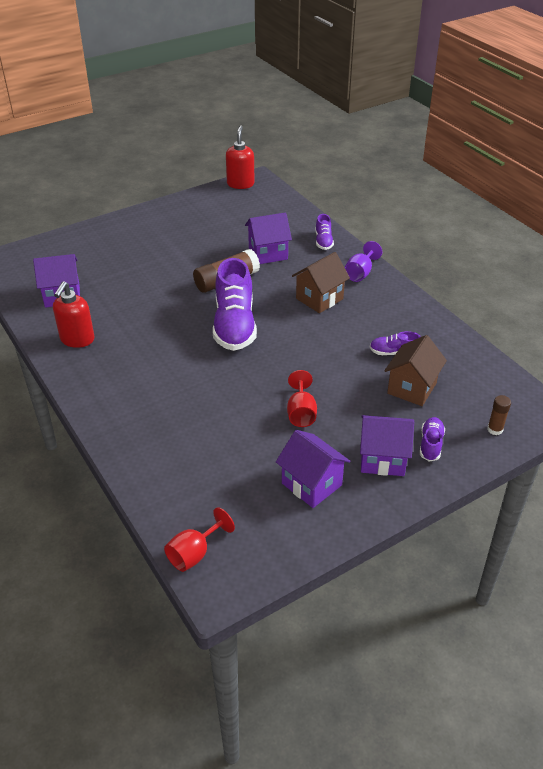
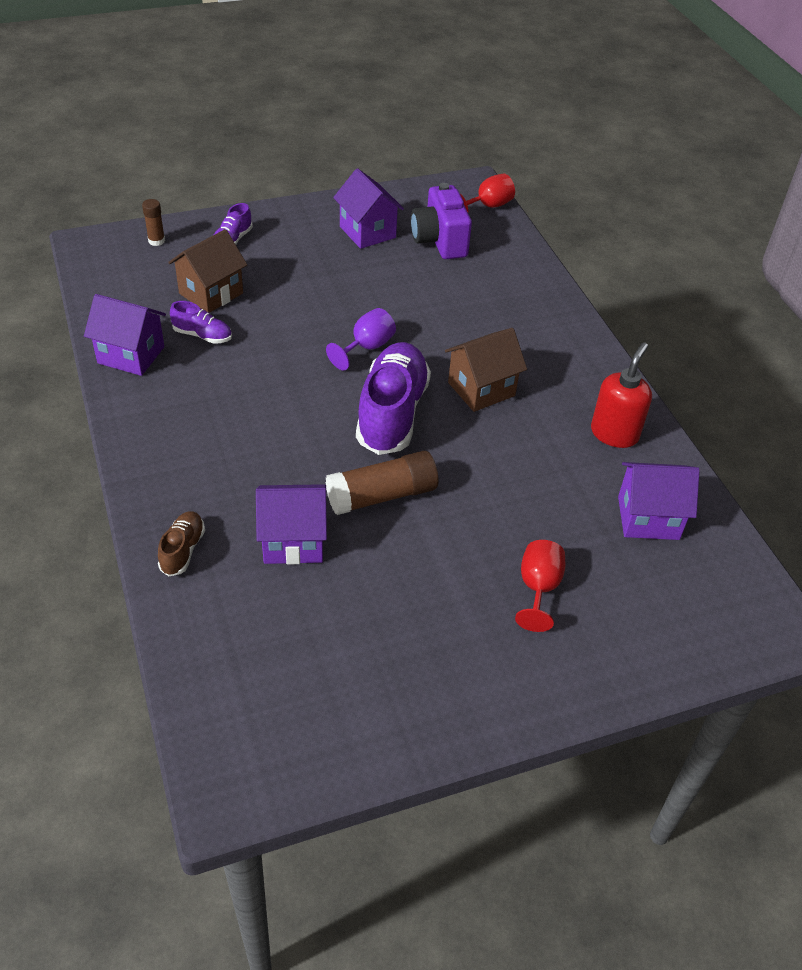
camera: 170 degrees left, 5 degrees up
(237, 488) = (439, 241): none -> purple camera
(240, 184) = (271, 780): red soap dispenser -> none
(301, 413) = (350, 292): red goblet -> red goblet (538, 588)
(319, 299) = (253, 433): brown house -> brown house (481, 389)
(323, 241) = (182, 550): purple shoe -> brown shoe
(360, 273) = (164, 467): purple goblet -> purple goblet (367, 347)
(382, 459) = (288, 238): purple house -> purple house (131, 355)

